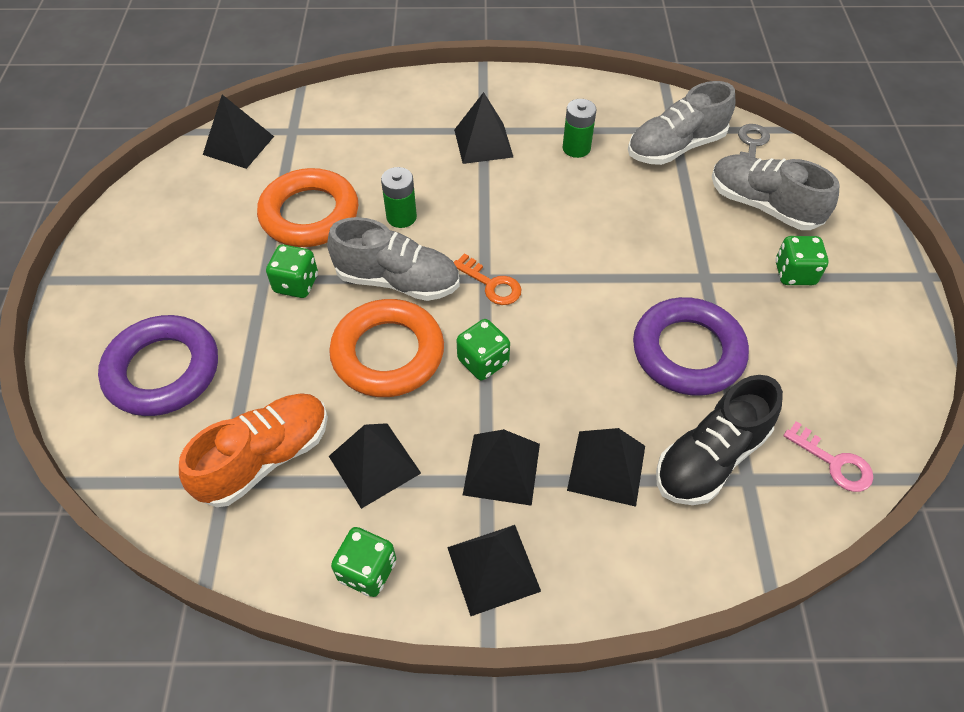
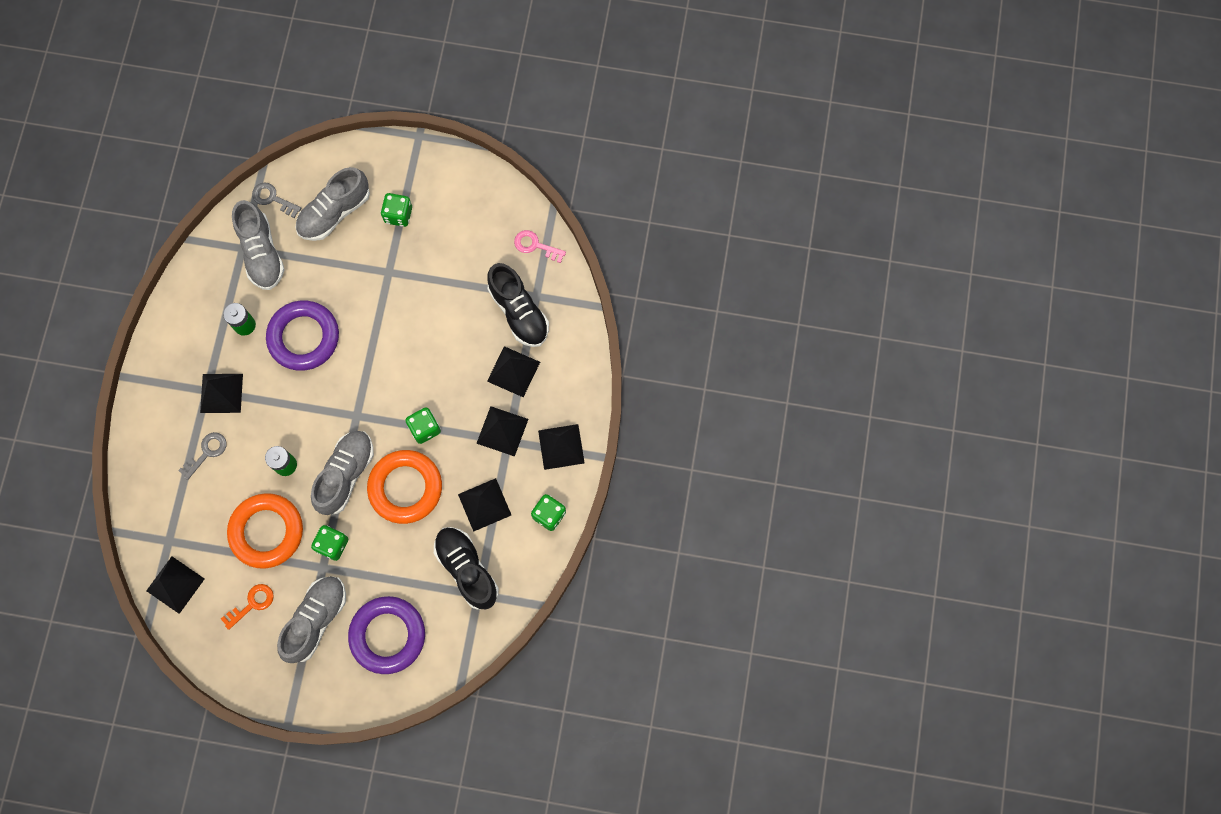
camera: 80 degrees left, 20 degrees up
(189, 284) = (316, 620): none -> grey shoe
(265, 458) = (467, 569): orange shoe -> black shoe
(405, 143) = (207, 452): none -> grey key
(491, 284) = (363, 412): orange key -> orange key (252, 604)
(687, 352) = (444, 301): purple ring -> purple ring (304, 337)
(834, 462) = (535, 246): pink key -> pink key turned 120 degrees counterclockwise

